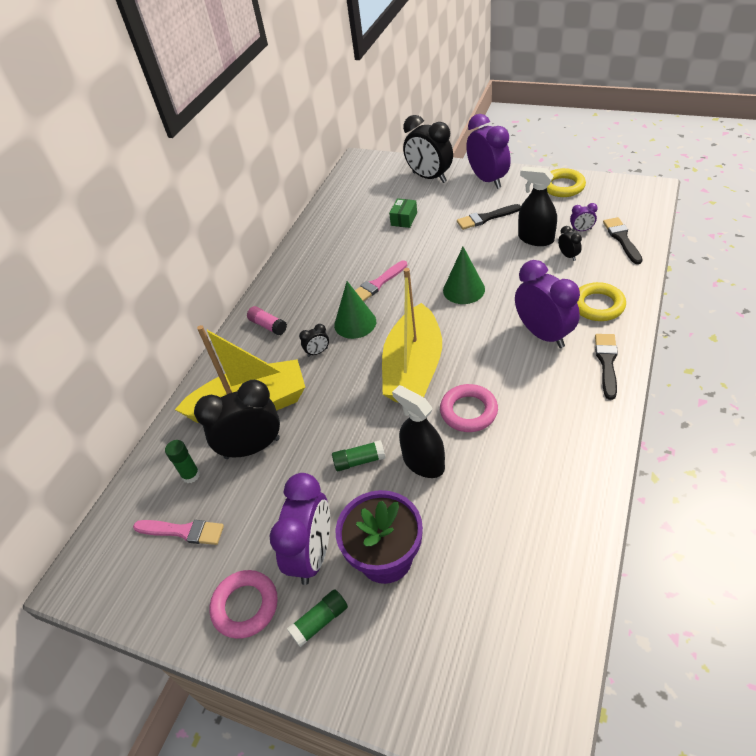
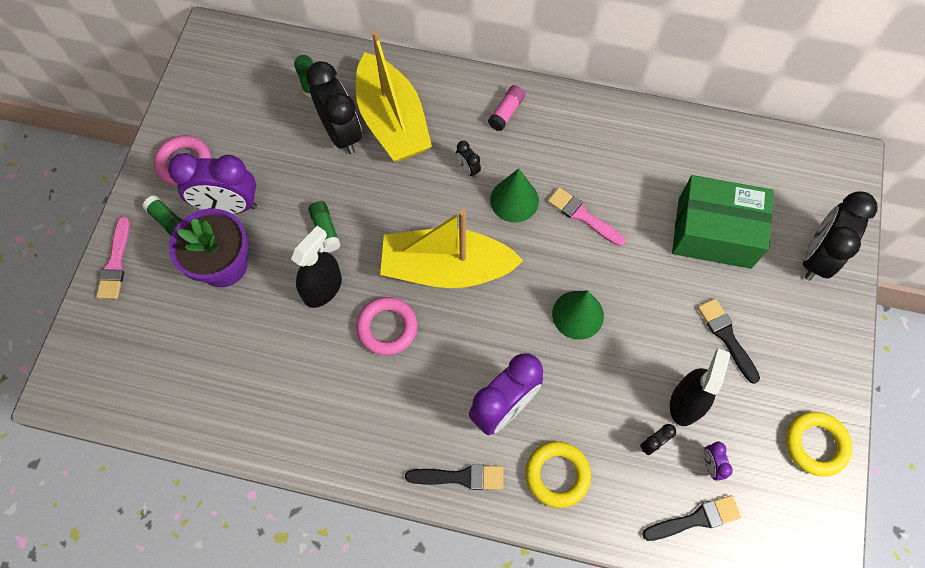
camera: 75 degrees right, 20 degrees up
(183, 531) = (254, 99): pink brush -> pink brush (115, 263)
(404, 219) = (714, 233): green box -> green box, size x2.35
(487, 180) = (820, 337): purple clock -> none

